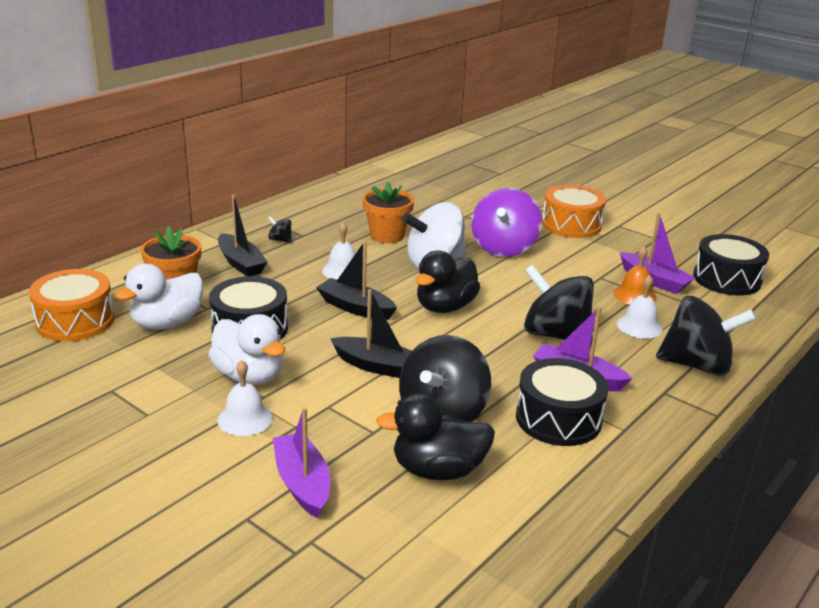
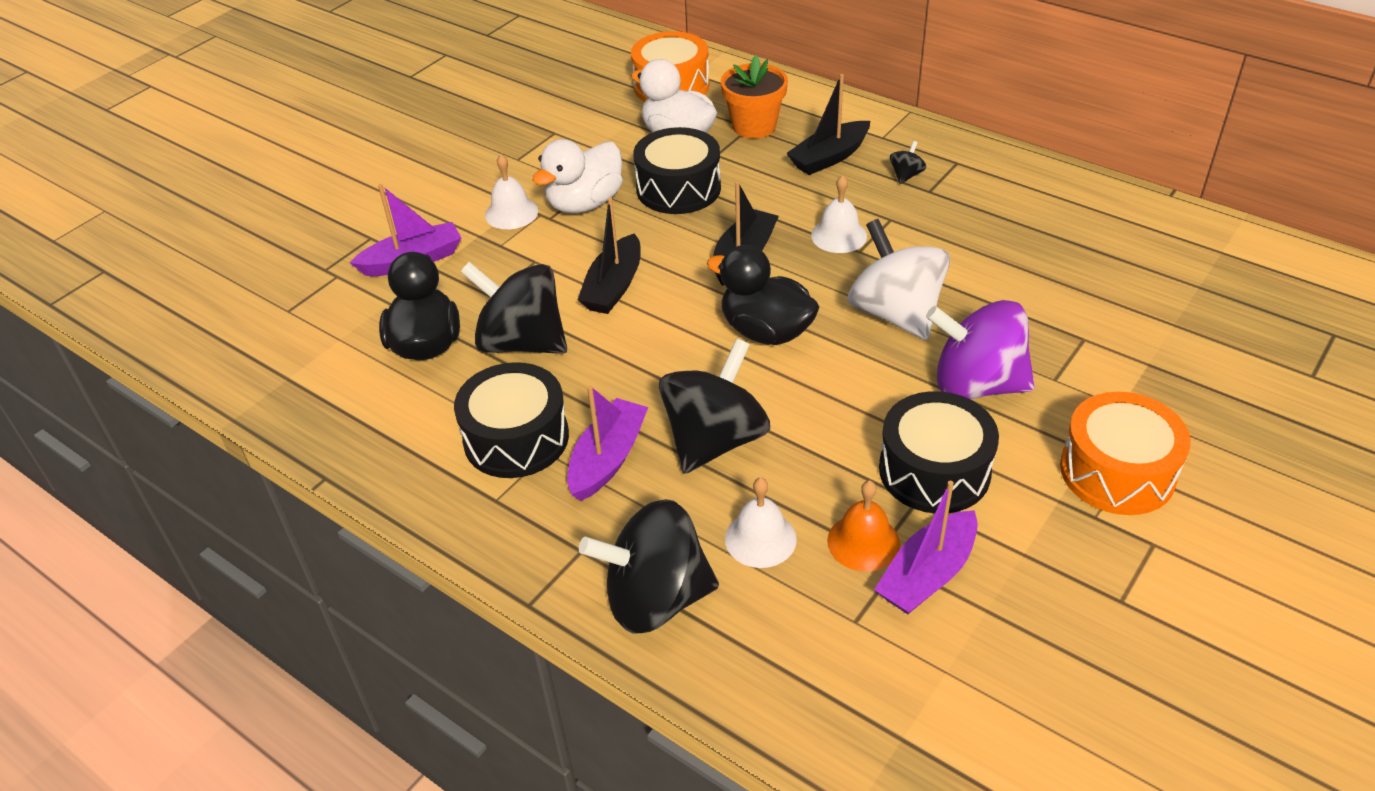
camera: 90 degrees right, 15 degrees up
(387, 235) = (964, 263): orange flower pot -> none
(697, 365) = (656, 598): black spinning top -> black spinning top turned 75 degrees clockwise
(726, 279) = (975, 693): black drum -> black drum (934, 470)

